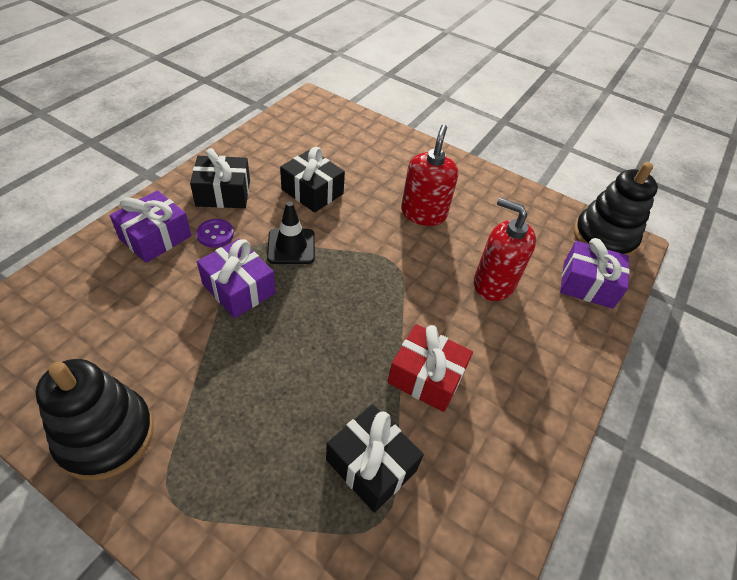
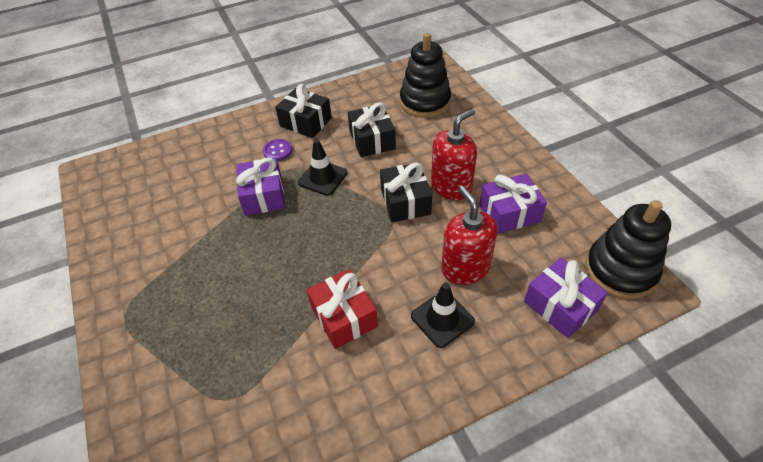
camera: 40 degrees right, 0 degrees up
(106, 435) = (120, 258): black stacking toy -> black stacking toy (425, 102)
(155, 237) = (238, 140): purple gift -> purple gift (509, 213)
(371, 465) = (253, 358): black gift -> black gift (405, 201)
(511, 337) = (442, 319): none -> black traffic cone

